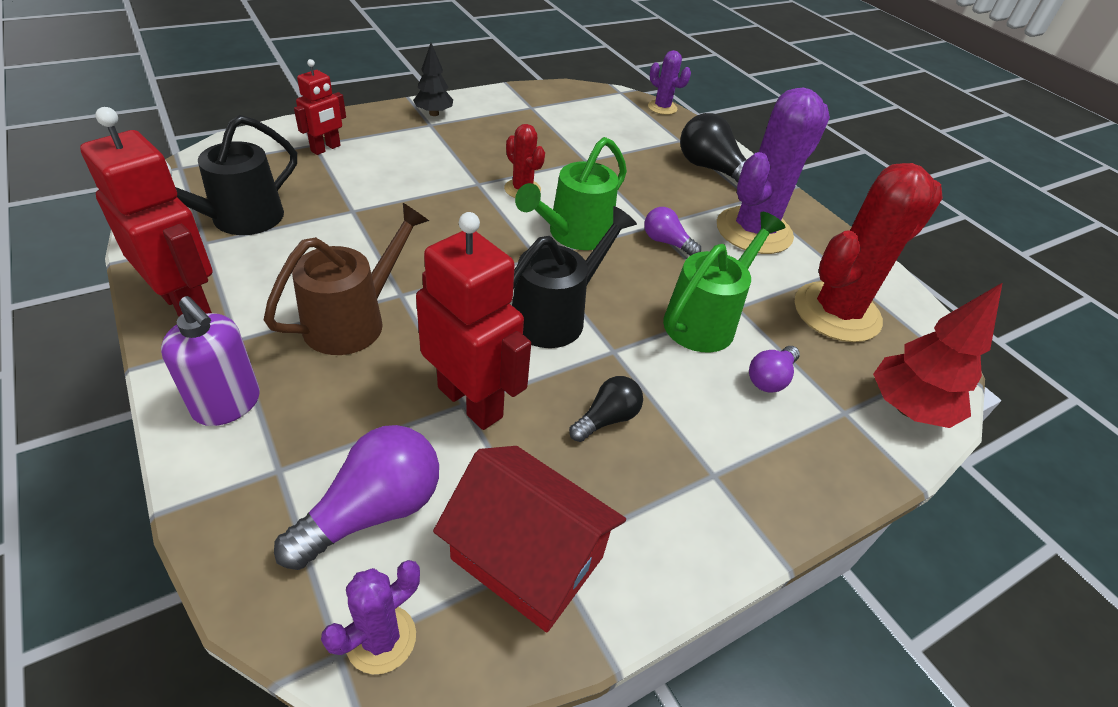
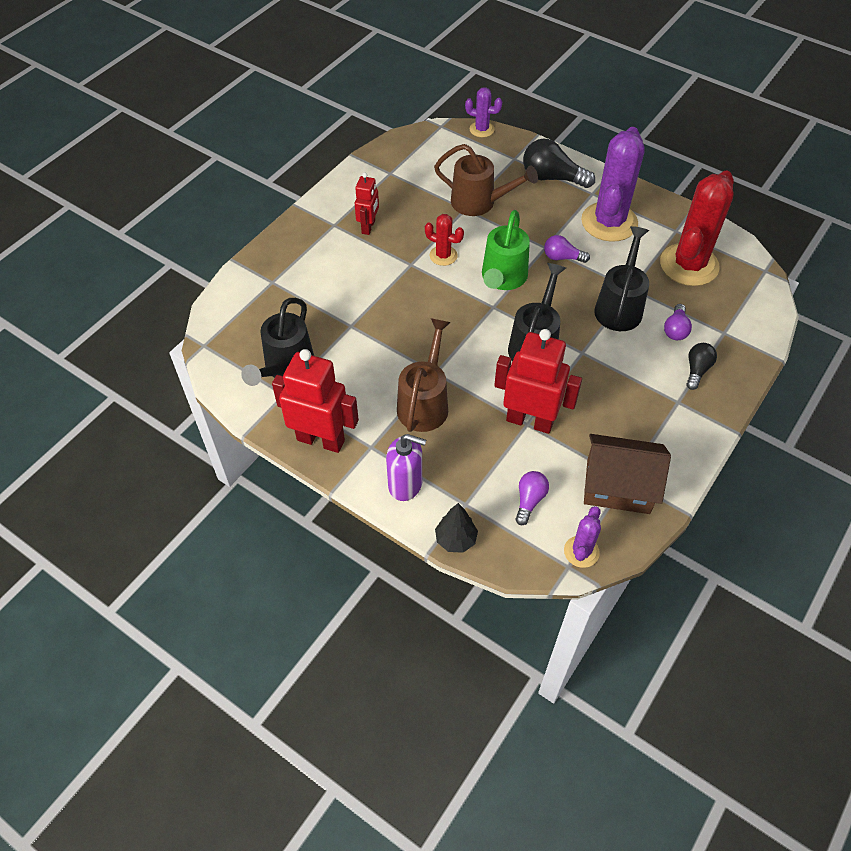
camera: 20 degrees left, 10 degrees up
(326, 148) = (284, 282): red robot -> red robot (368, 227)
(373, 511) = (529, 500): purple light bulb -> purple light bulb, size x0.58
(434, 114) = (328, 213): black tree -> black tree (455, 539)
(527, 558) = (618, 486): red house -> brown house
(607, 161) = (480, 203): none -> brown watering can
(607, 419) = (606, 396): black light bulb -> black light bulb (697, 370)
(706, 320) = (620, 306): green watering can -> black watering can
(907, 409) = (755, 315): red tree -> none

